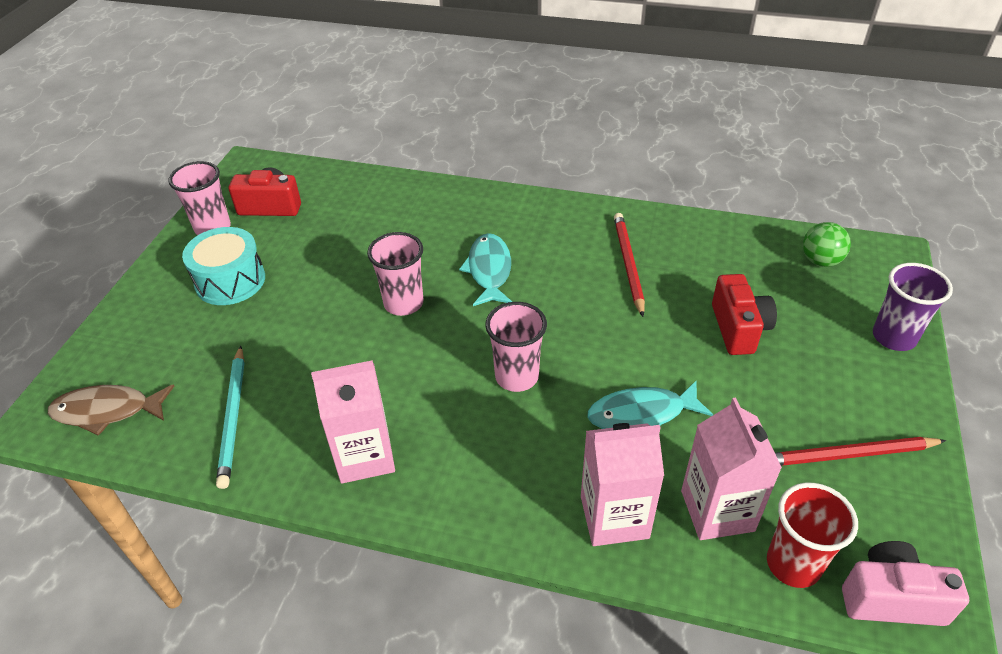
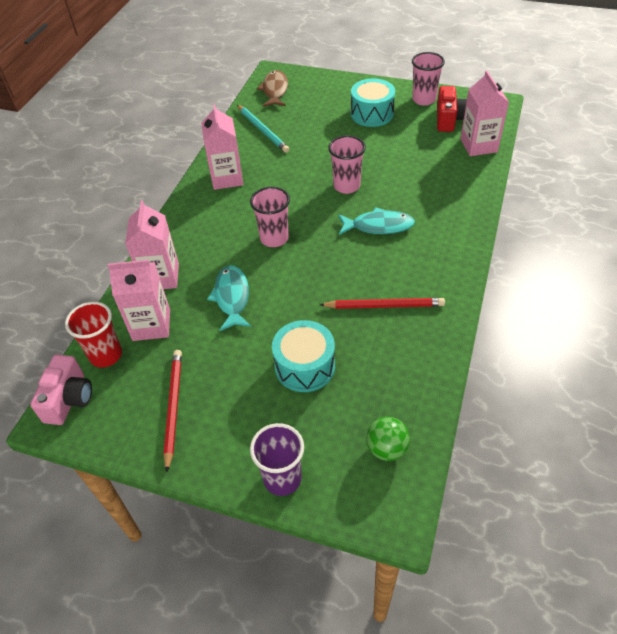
camera: 95 degrees right, 5 degrees up
(233, 417) = (263, 130): turquoise pencil -> turquoise pencil turned 120 degrees counterclockwise
(335, 184) = (478, 145): none -> pink carton
(738, 328) = (305, 366): red camera -> turquoise drum

